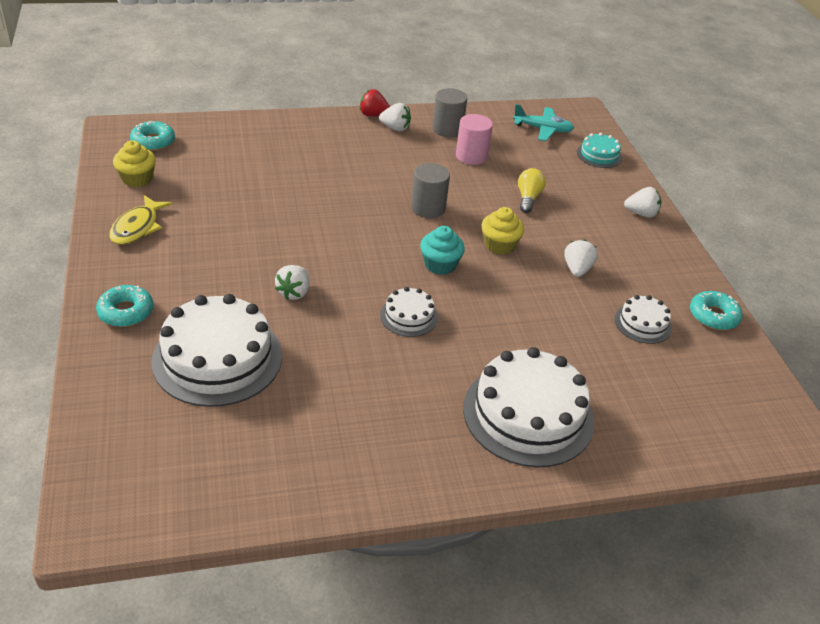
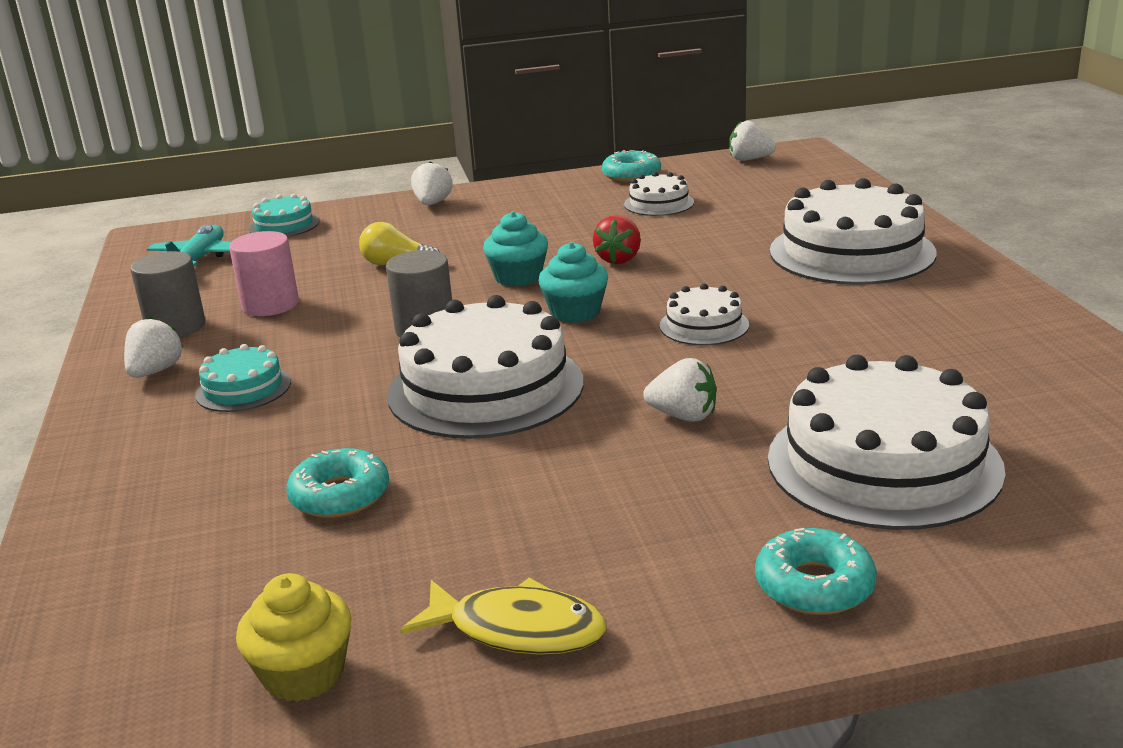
camera: 85 degrees left, 15 degrees down
(153, 141) = (116, 683): turquoise donut -> turquoise donut (340, 495)
(348, 227) = (485, 388): none -> white cake
(369, 153) = (243, 388): none -> turquoise cake
(373, 115) = (96, 396): red strawberry -> red strawberry (619, 259)
(499, 245) = (518, 277): yellow cupcake -> turquoise cupcake
(577, 269) = (563, 234): white strawberry -> white strawberry (749, 159)

